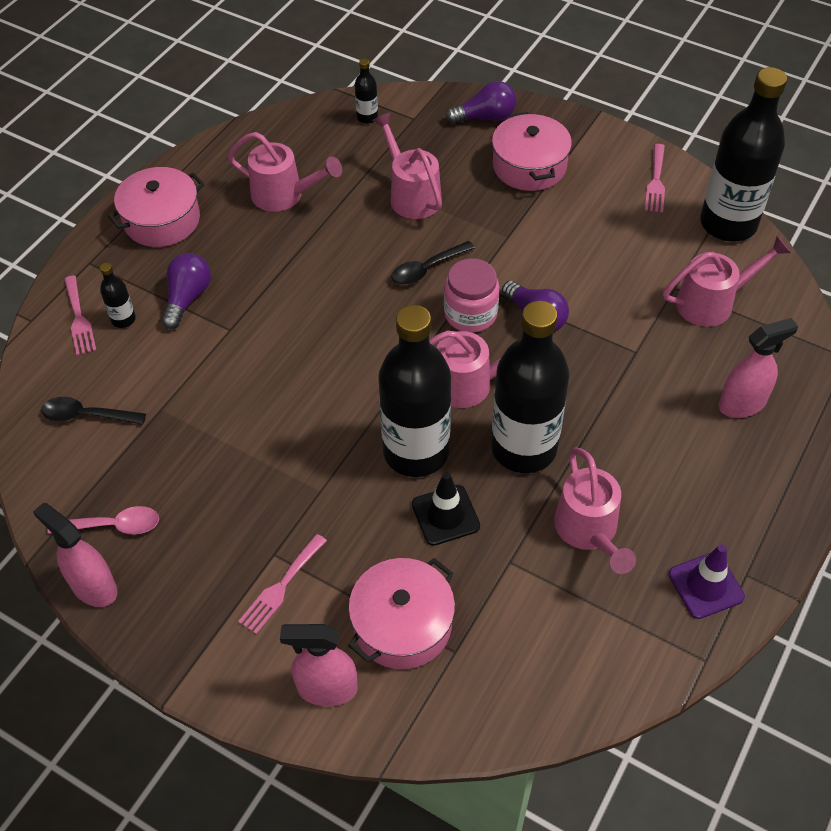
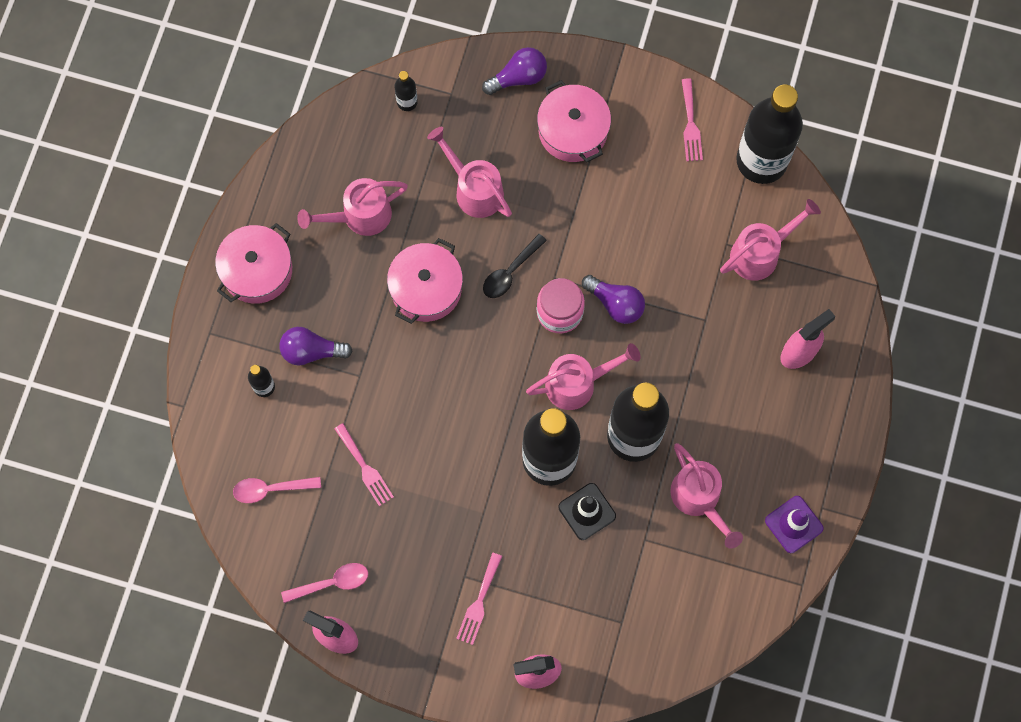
camera: 15 degrees left, 20 degrees up
(79, 319) = (225, 395): pink fork -> pink fork (365, 468)
(87, 416) = (271, 489): black spoon -> pink spoon
(187, 298) = (311, 351): purple light bulb -> purple light bulb turned 90 degrees counterclockwise
(284, 195) = (359, 216): pink watering can -> pink watering can turned 150 degrees clockwise
(402, 624) = (578, 610): pink pot -> pink pot (426, 288)

